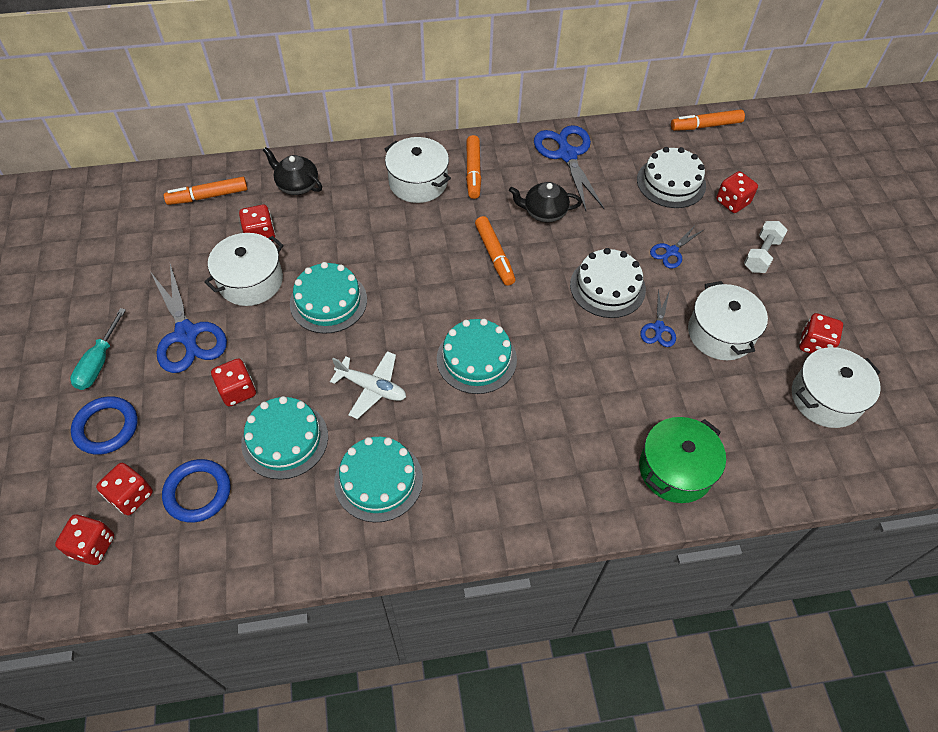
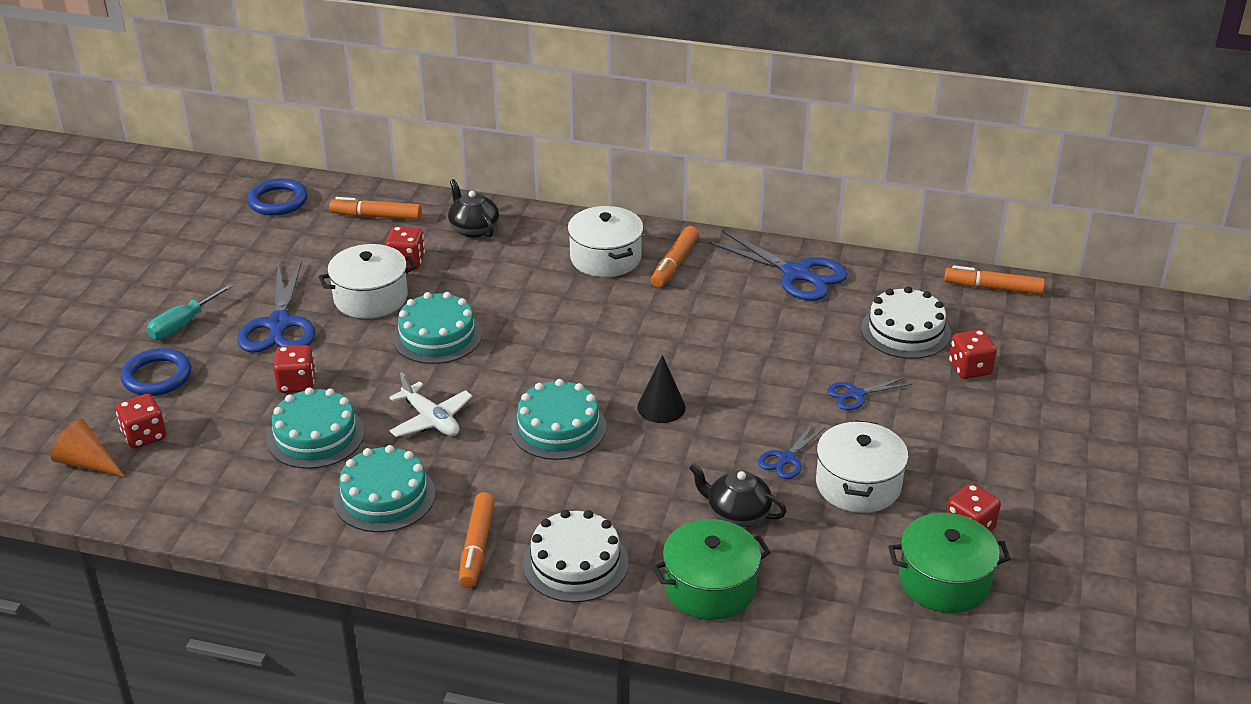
camera: 25 degrees right, 20 degrees down
(93, 546) = (86, 463): red dice -> orange cone
(198, 492) = (206, 452): blue ring -> blue ring (278, 201)
(494, 255) = (644, 344): orange marker -> orange marker (476, 547)
(542, 311) = (661, 407): none -> black cone
(544, 212) = (730, 320): black teapot -> black teapot (737, 514)
(567, 154) = (796, 274): blue scissors -> blue scissors turned 120 degrees clockwise
(607, 287) = (753, 406): white cake -> white cake (575, 563)
(761, 255) = (968, 427): white dumbbell -> none
(826, 398) = (944, 581): white pot -> green pot

